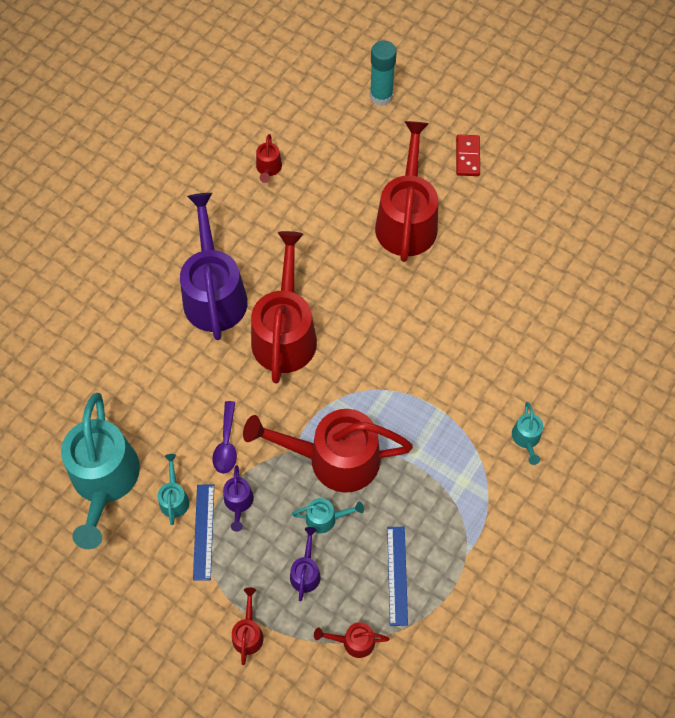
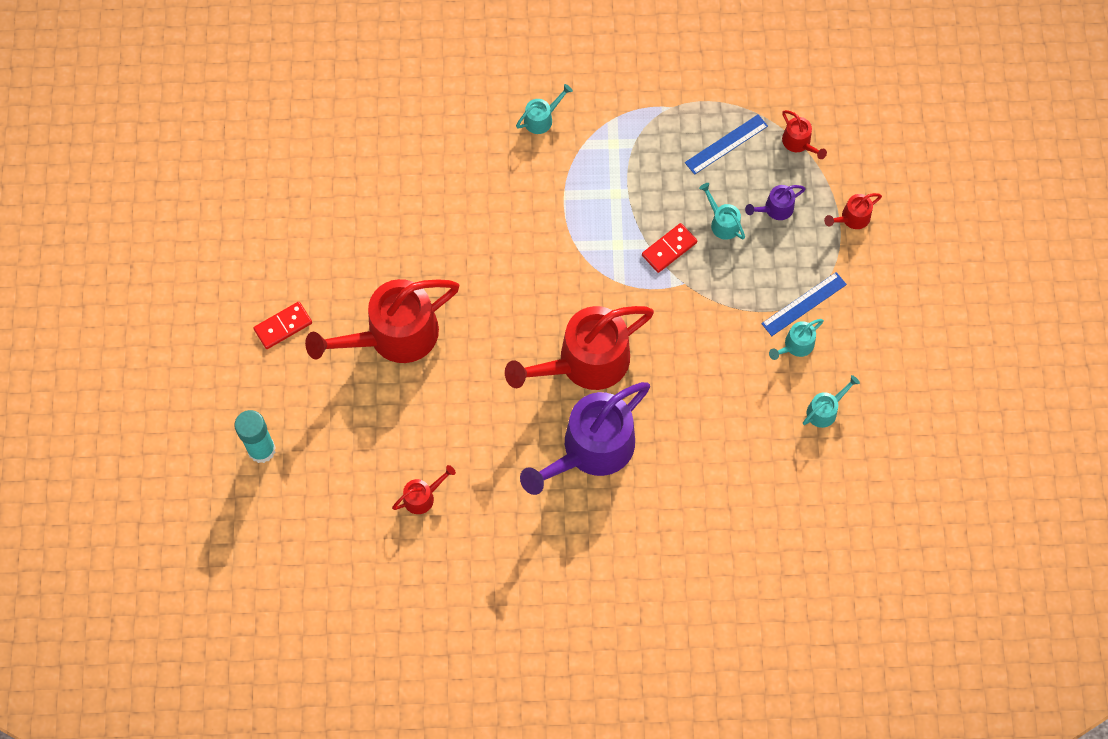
camera: 125 degrees left, 5 degrees up
(104, 481) = (825, 410): turquoise watering can -> turquoise watering can, size x0.43
(226, 444) = (720, 338): purple spoon -> none
(238, 503) = (761, 294): purple watering can -> none
(333, 459) = (669, 249): red watering can -> red domino

